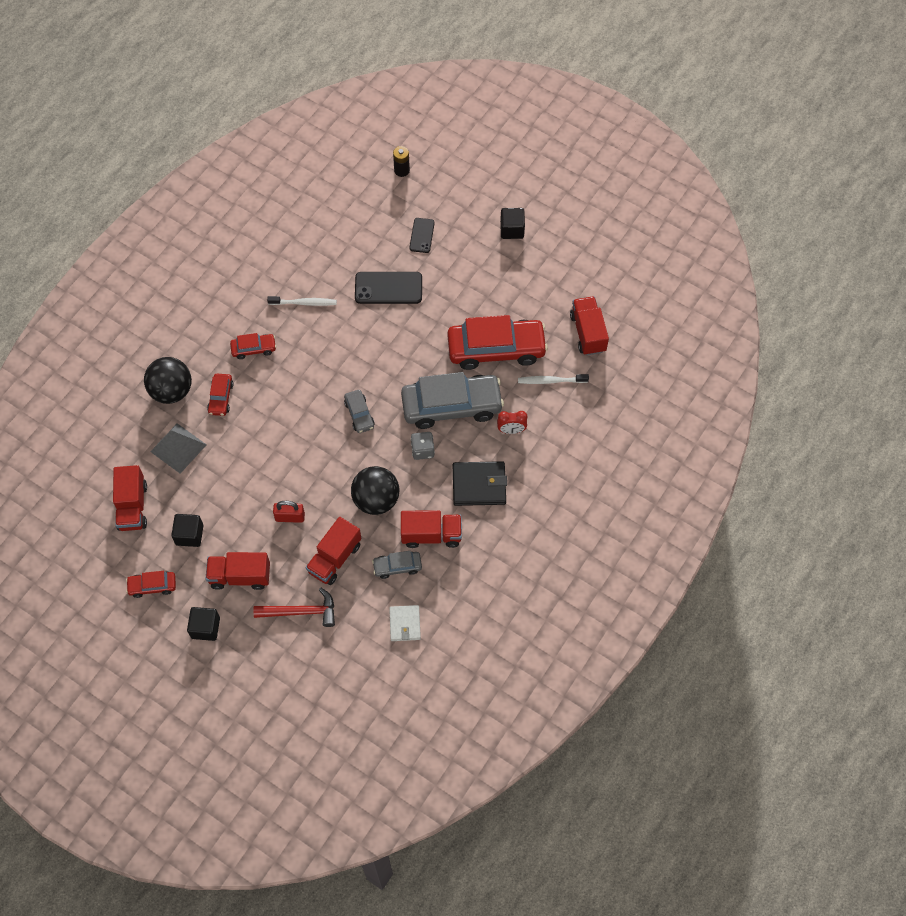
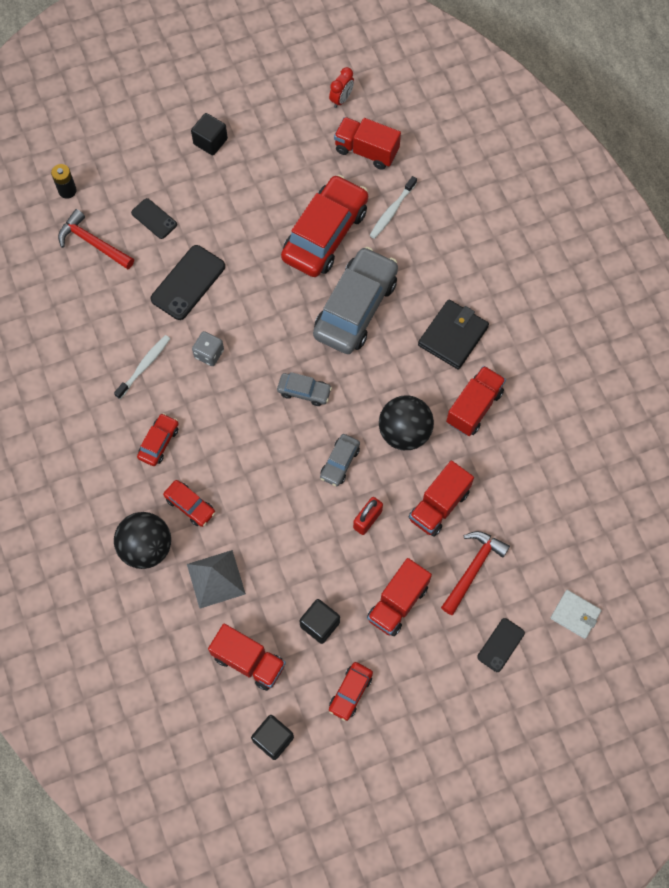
camera: 55 degrees left, 5 degrees up
(205, 628) = (430, 667): black cube -> black cube (273, 739)
(255, 666) = (501, 645): none -> black phone
(335, 558) = (439, 505): red truck -> red truck turned 60 degrees clockwise
(373, 211) = (93, 243): none -> red hammer
(397, 566) = (485, 456): grey car -> grey car (339, 462)
(405, 624) = (547, 485): white wallet -> white wallet (575, 615)
(422, 450) = (383, 360): grey dice -> grey dice (209, 353)
(511, 430) = (417, 274): red clock -> red clock (341, 99)

